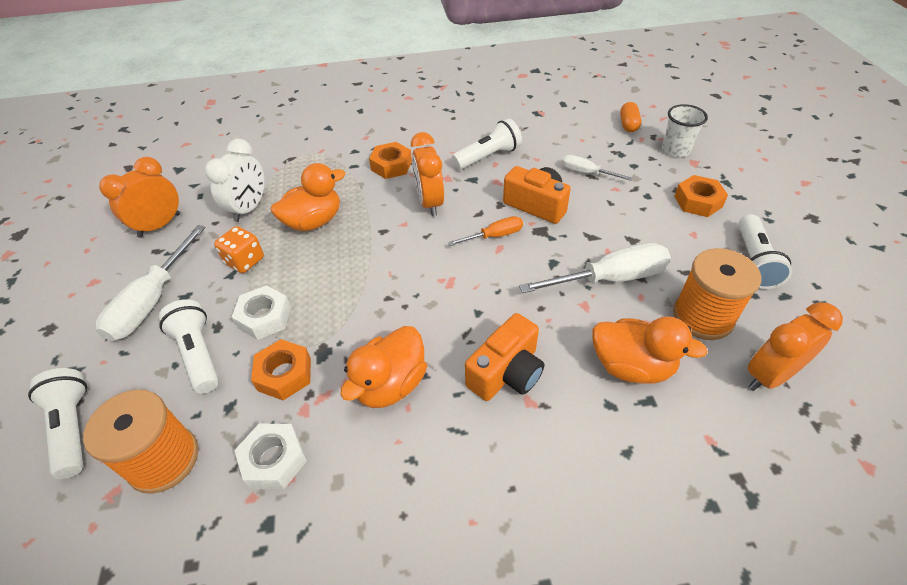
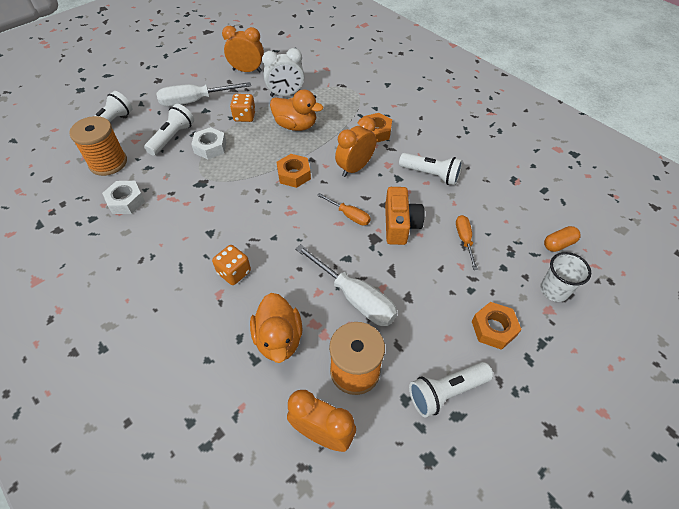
camera: 55 degrees right, 5 degrees up
(284, 374) = (178, 176): orange nut -> orange nut (294, 174)
(390, 384) = (195, 222): orange duck -> none
(506, 373) = (234, 272): orange camera -> orange dice
(586, 173) = (464, 240): white screwdriver -> orange screwdriver

